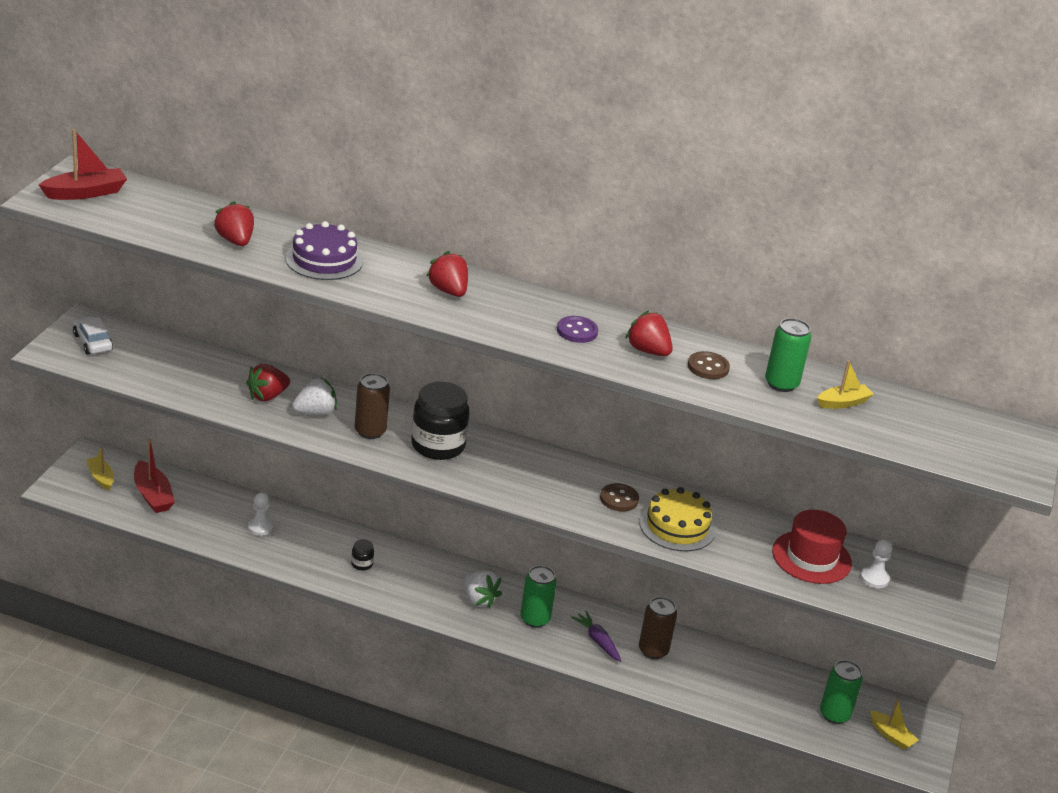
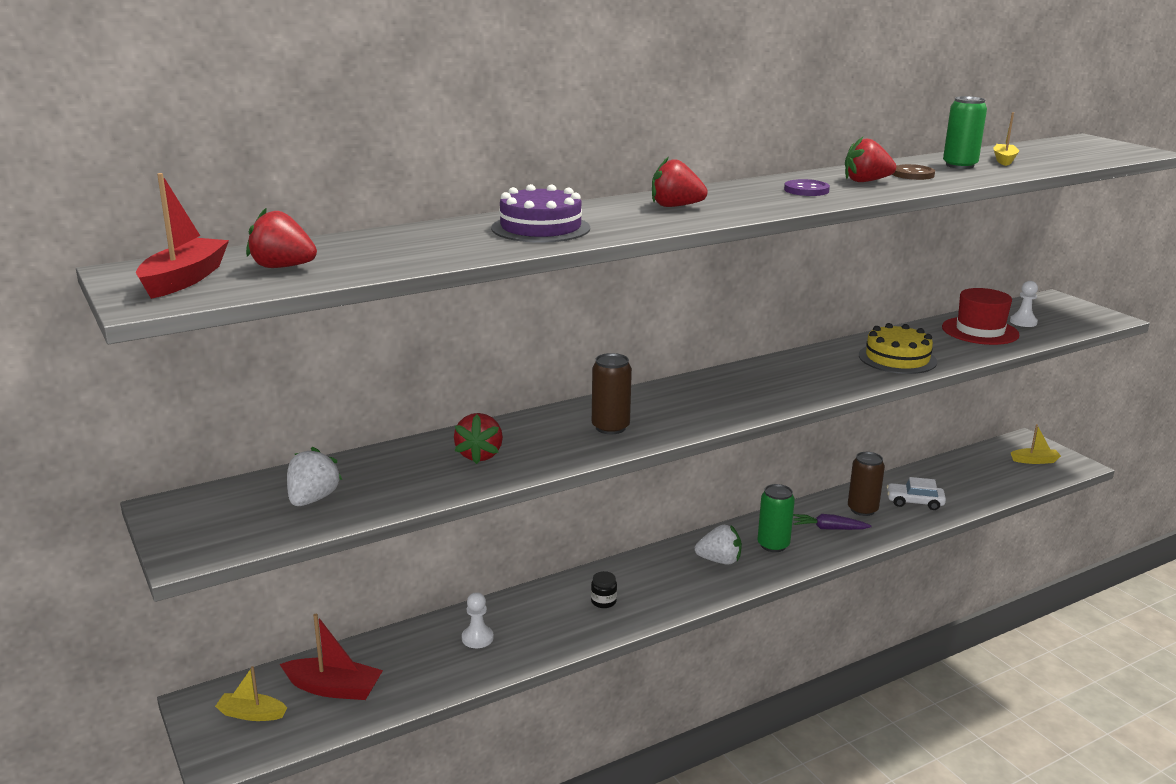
camera: 45 degrees left, 10 degrees down
(92, 342) = (218, 518): white car -> white car (914, 502)
(235, 241) = (436, 248): red strawberry -> red strawberry (282, 267)
(315, 412) = (543, 442): white strawberry -> white strawberry (312, 499)
(438, 445) = (673, 406): black jar -> none
(619, 499) = (837, 365): brown button -> none
(834, 714) = (996, 471): green can -> none

